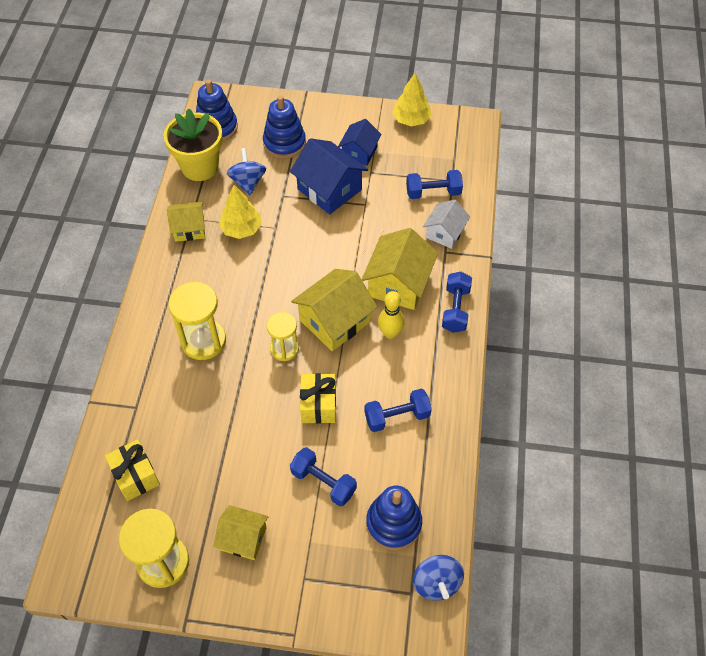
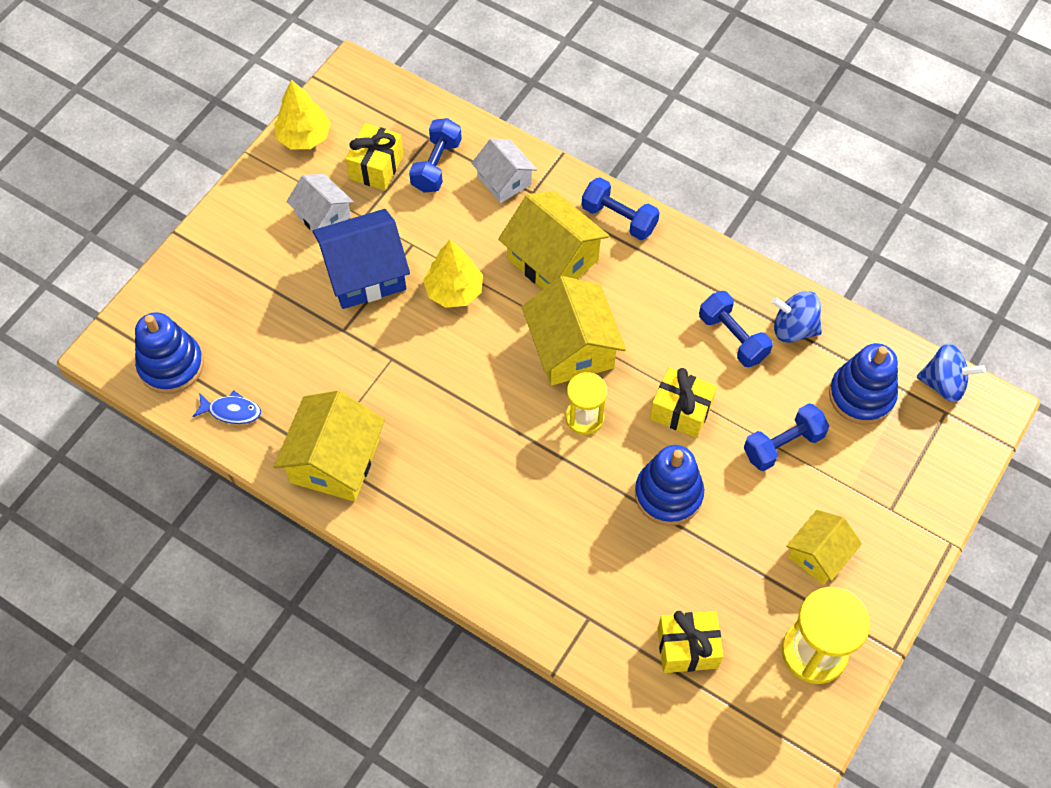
camera: 65 degrees left, 5 degrees up
(189, 228) = (335, 461): yellow house -> yellow house, size x1.61
(200, 167) = (232, 411): yellow flower pot -> blue fish
(203, 341) = (527, 505): yellow hourglass -> none
(241, 229) = (371, 398): yellow tree -> yellow tree (454, 291)
(248, 182) = (295, 362): blue spinning top -> blue spinning top (793, 328)
(284, 143) = (253, 294): blue stacking toy -> blue stacking toy (668, 494)
(359, 152) = (323, 215): blue house -> white house
(390, 333) = (618, 297): yellow bowling pin -> none
(397, 417) = (733, 337): blue dumbbell -> blue dumbbell turned 45 degrees counterclockwise
(412, 163) = (376, 167): none -> yellow gift

